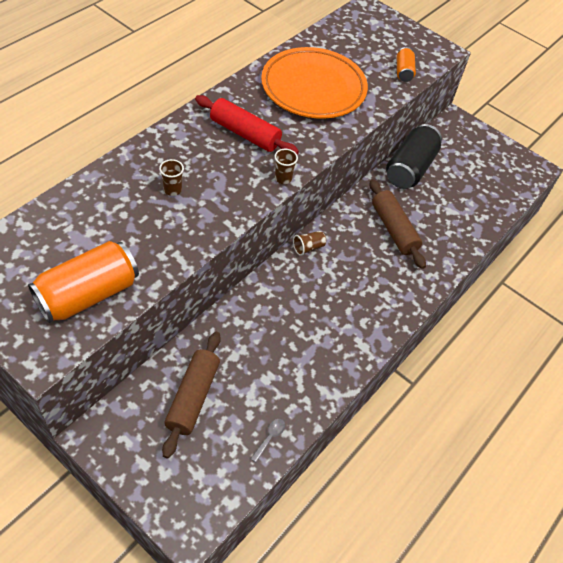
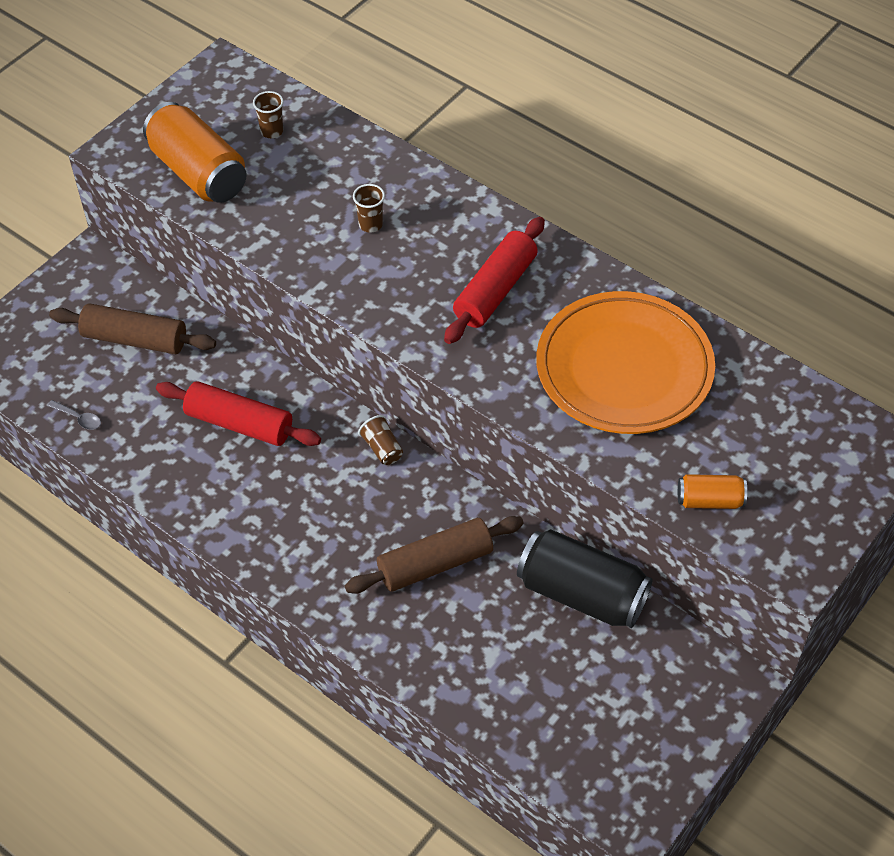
camera: 95 degrees right, 0 degrees up
(283, 178) = (411, 339): brown cup -> brown cup (272, 131)
(283, 327) = (239, 424): none -> red rolling pin

